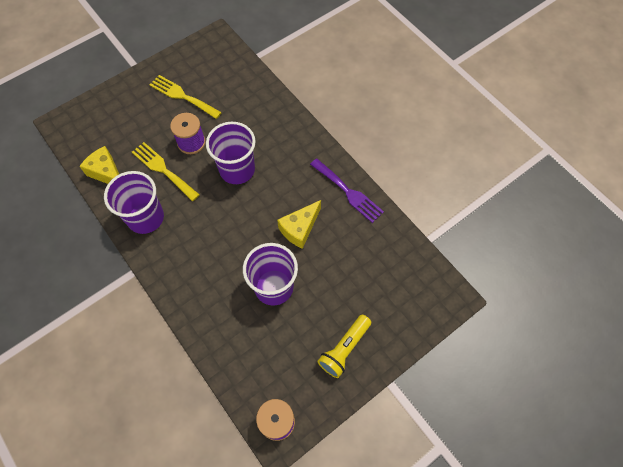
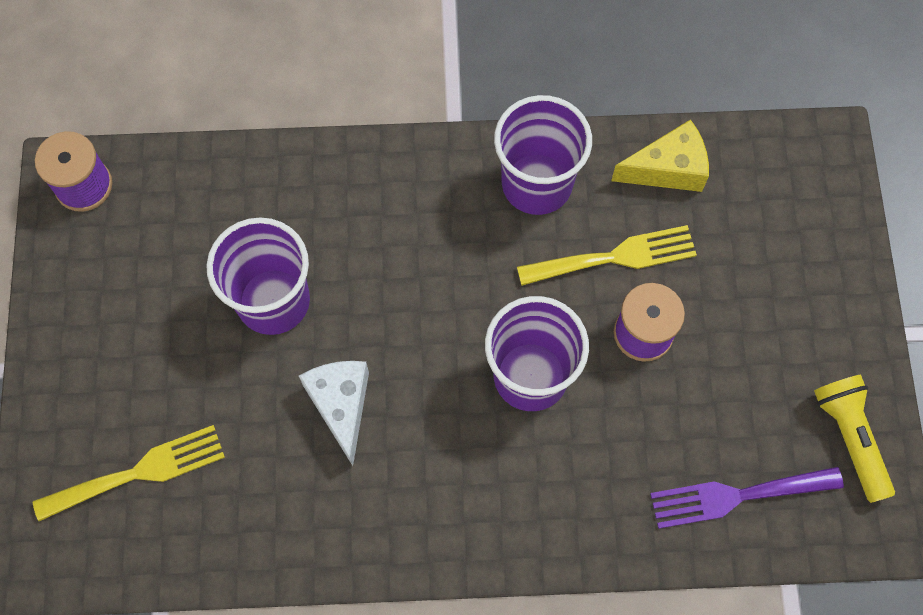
camera: 125 degrees right, 5 degrees up
(182, 96) = (765, 376): yellow fork -> yellow fork (139, 472)
(299, 229) = (341, 405): yellow cheese -> white cheese
(344, 349) = (100, 338): yellow flashlight -> yellow flashlight (849, 438)
(348, 192) = (347, 537): purple fork -> purple fork (736, 496)

